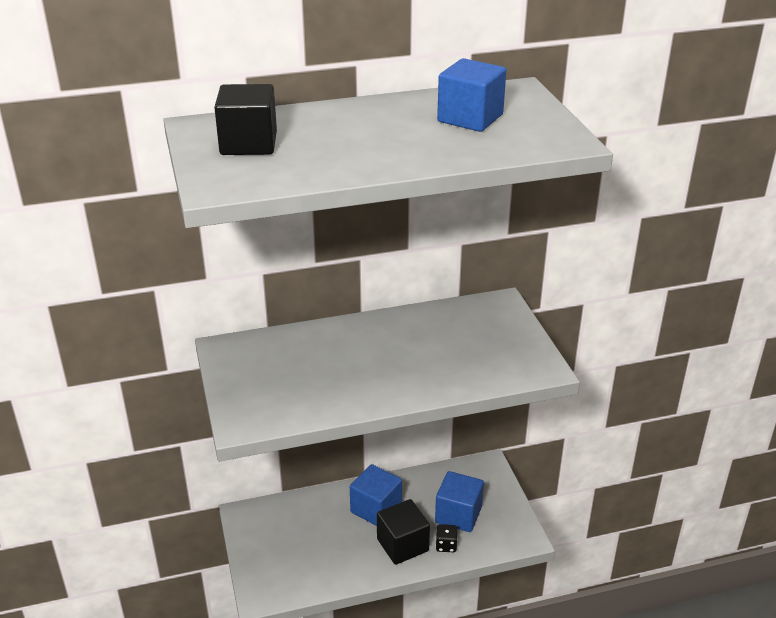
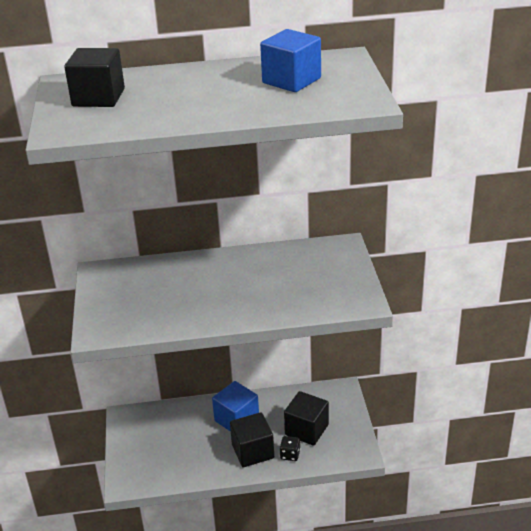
camera: 10 degrees right, 0 degrees up
(458, 514) = (306, 430): blue cube -> black cube

